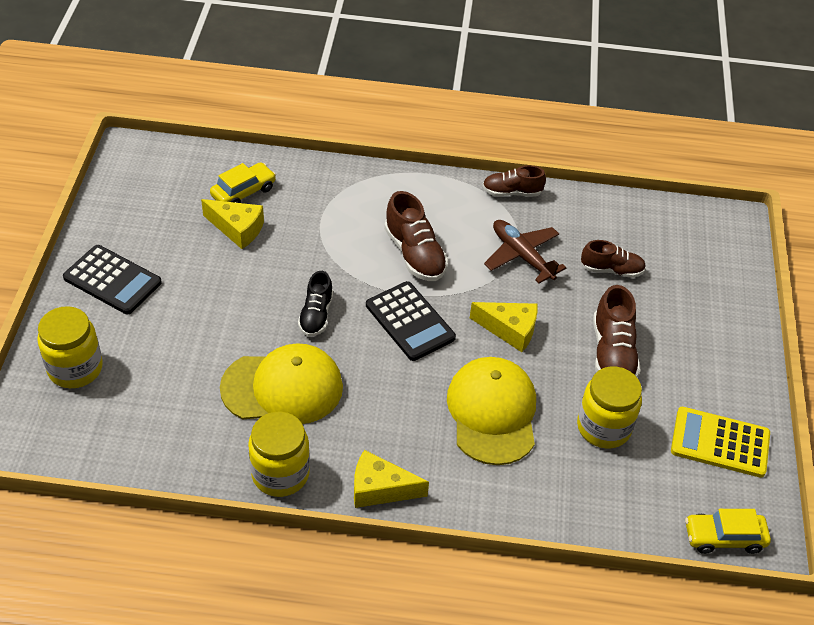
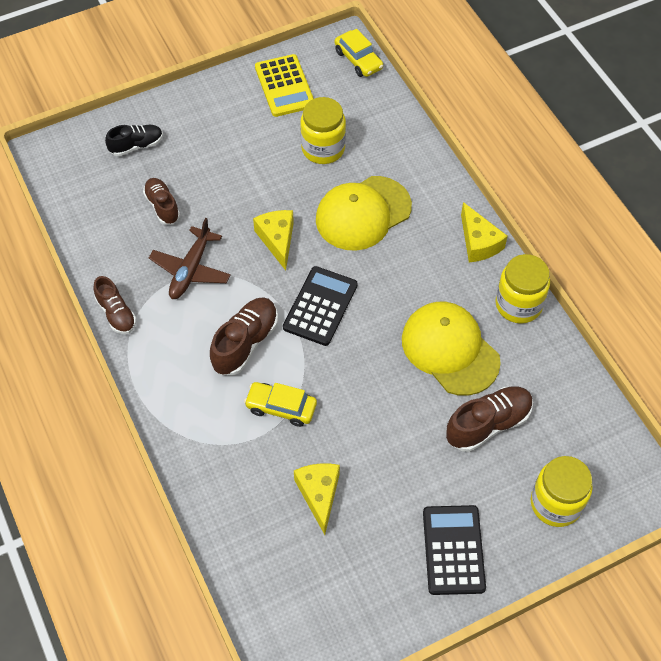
camera: 120 degrees left, 10 degrees up
(243, 192) = (270, 523): yellow car -> yellow car (281, 407)
(316, 315) = (365, 372): black shoe -> black shoe (136, 146)
(612, 353) = (251, 171): brown shoe -> brown shoe (488, 424)

